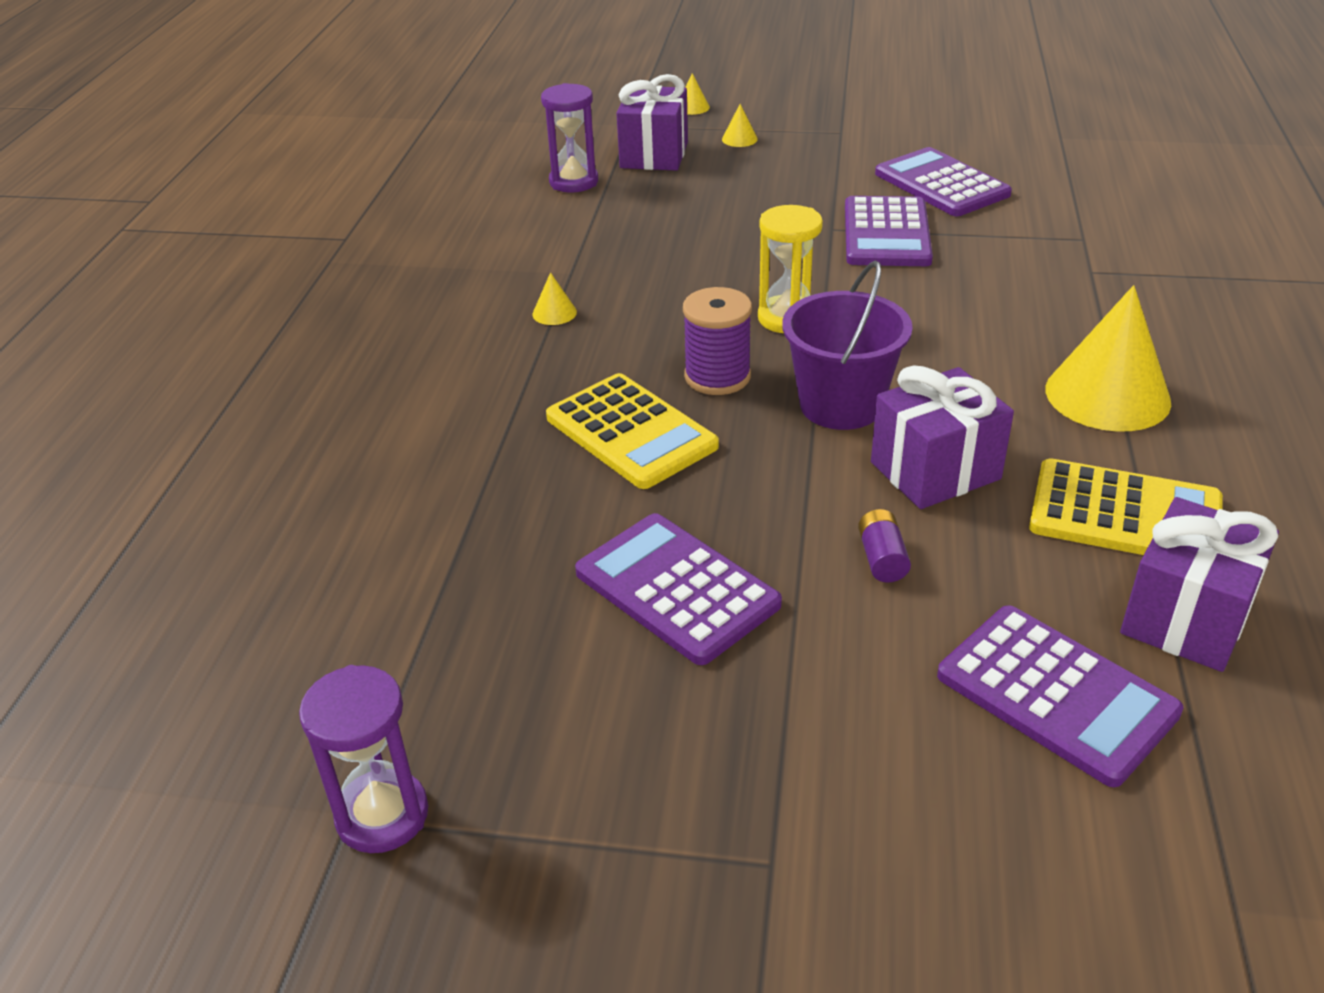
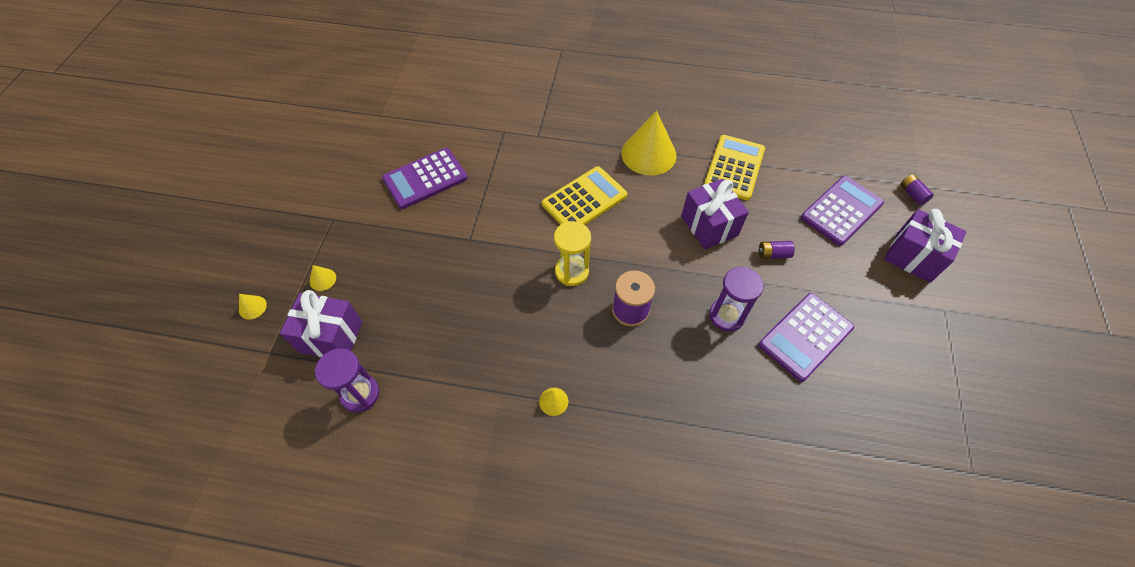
camera: 90 degrees left, 20 degrees up
(382, 815) = (968, 458): purple hourglass -> purple hourglass (726, 316)
(631, 432) = (683, 355): yellow calculator -> yellow calculator (584, 200)
(841, 405) = (657, 256): purple bucket -> none
(886, 233) = (481, 213): purple calculator -> none
(1185, 873) = (912, 194): none -> purple battery
(1186, 618) = (793, 164): purple gift -> purple gift (913, 257)

